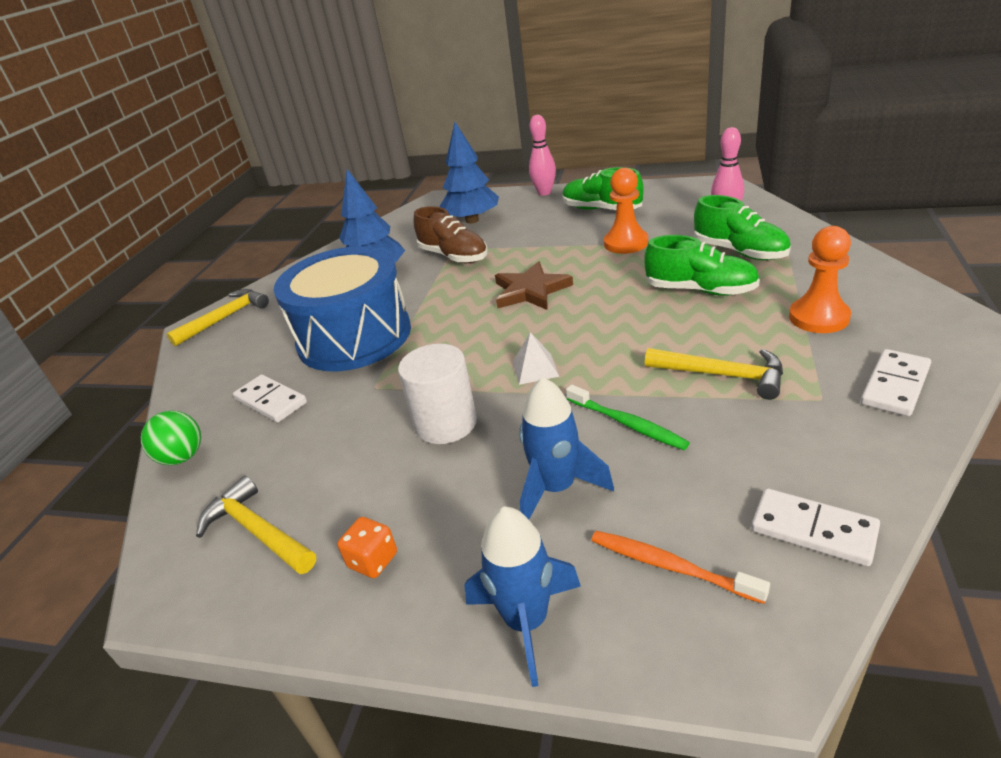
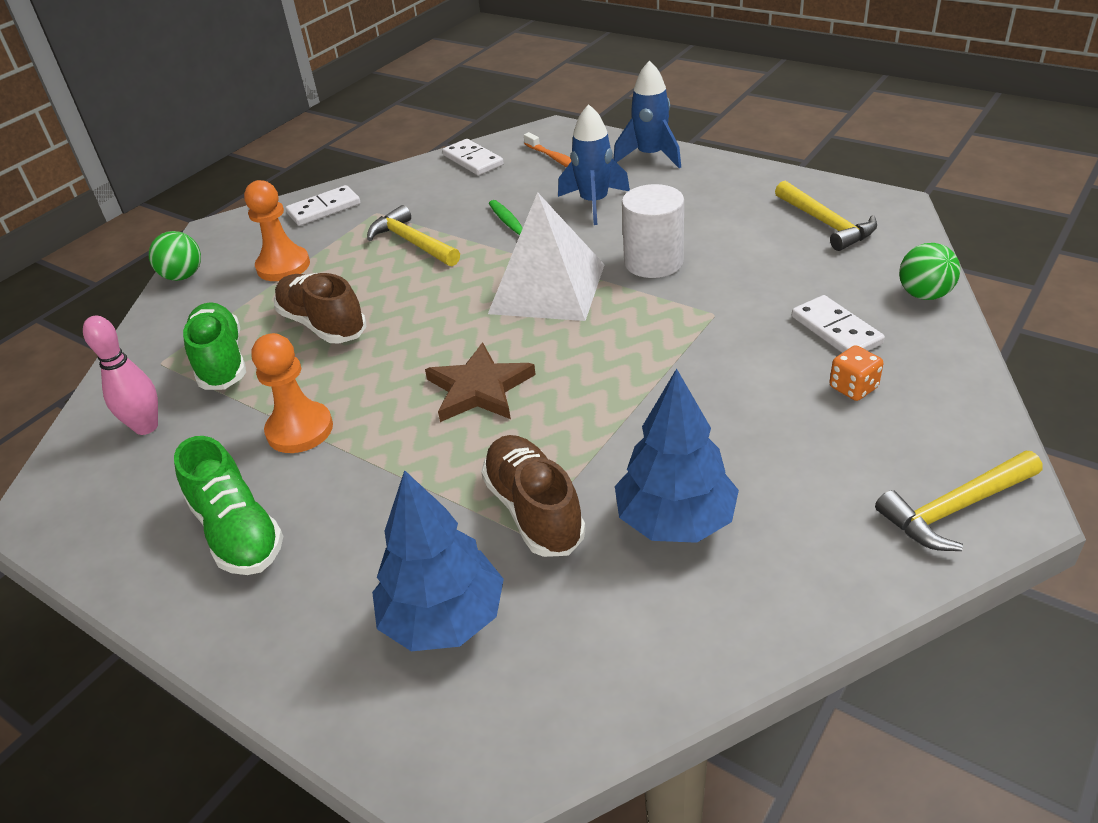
camera: 160 degrees left, 5 degrees up
(354, 337) = (729, 391): blue drum -> none
(373, 560) = (735, 193): orange dice -> orange dice (853, 388)
(535, 369) = (547, 288): white pyramid -> white pyramid, size x2.36
(544, 192) = (252, 655): pink bowling pin -> none
(700, 290) = (322, 324): green shoe -> brown shoe
(898, 284) = (183, 276): none -> green ball

